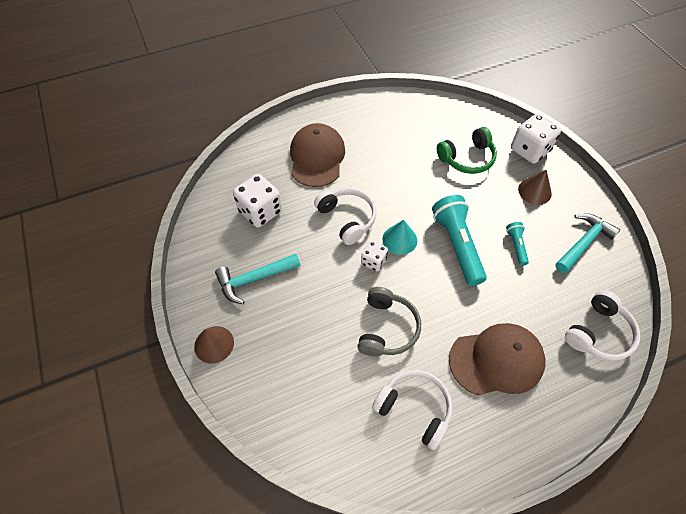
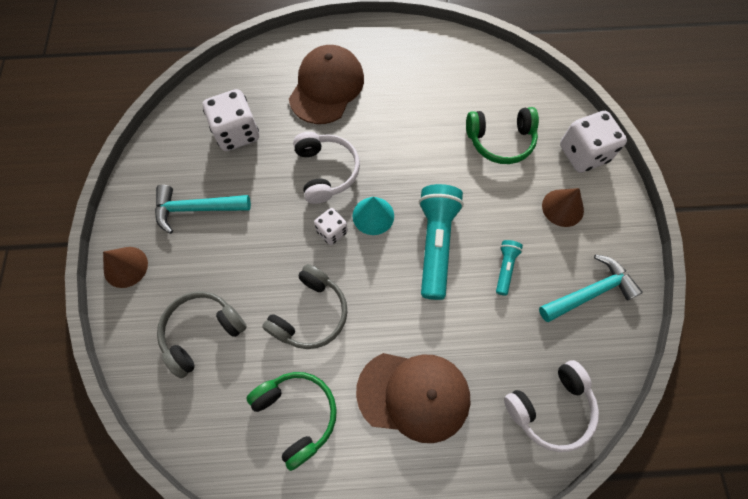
camera: 20 degrees right, 10 degrees up
(305, 373) = (202, 332): none -> grey headphones
(414, 408) = (297, 414): white headphones -> green headphones

